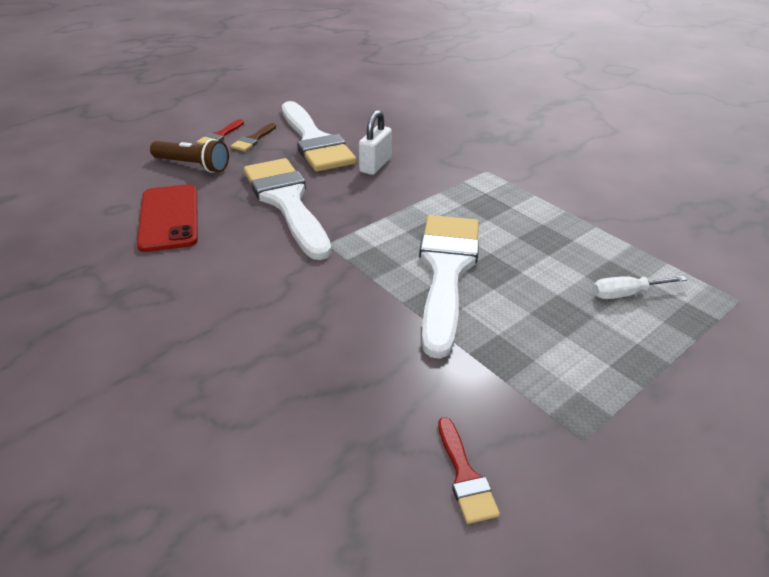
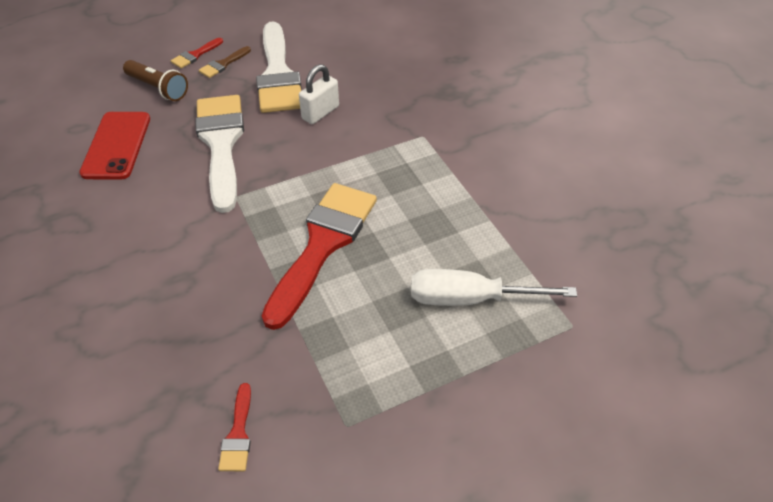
camera: 15 degrees right, 10 degrees up
(446, 271) = (323, 244): white brush -> red brush
(626, 294) = (470, 299): white screwdriver -> white screwdriver, size x1.78

